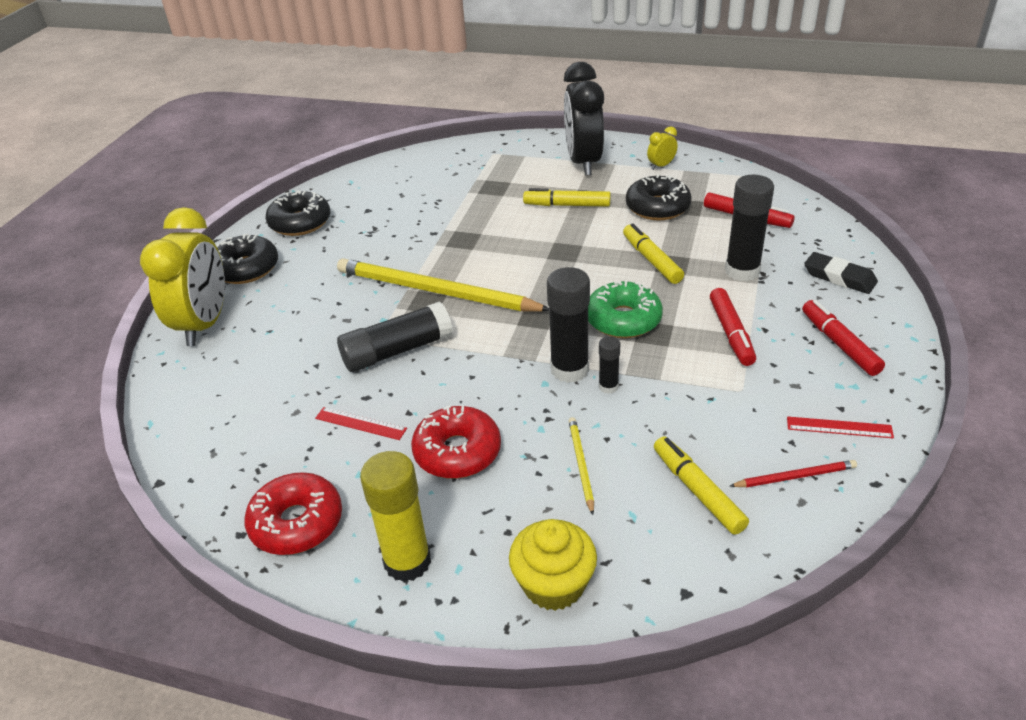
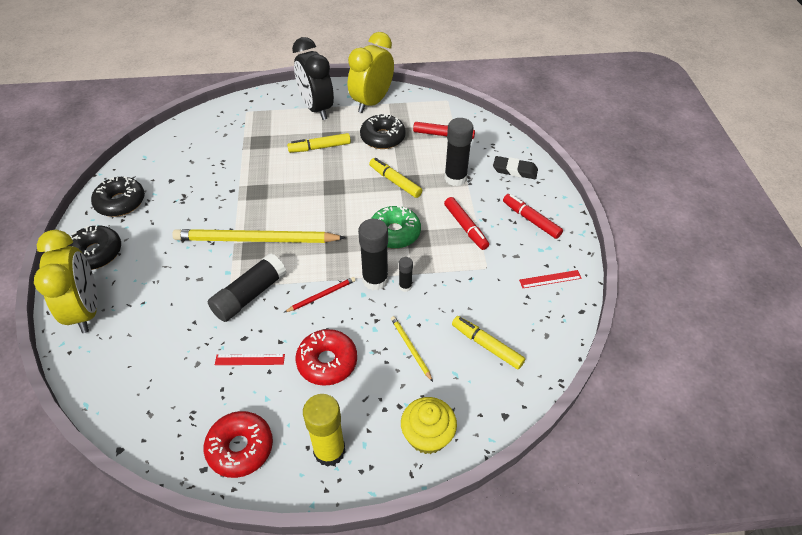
camera: 25 degrees left, 10 degrees up
(661, 166) = (372, 102): yellow clock -> yellow clock, size x2.43
(795, 476) = (537, 319): red pencil -> red pencil (322, 295)

